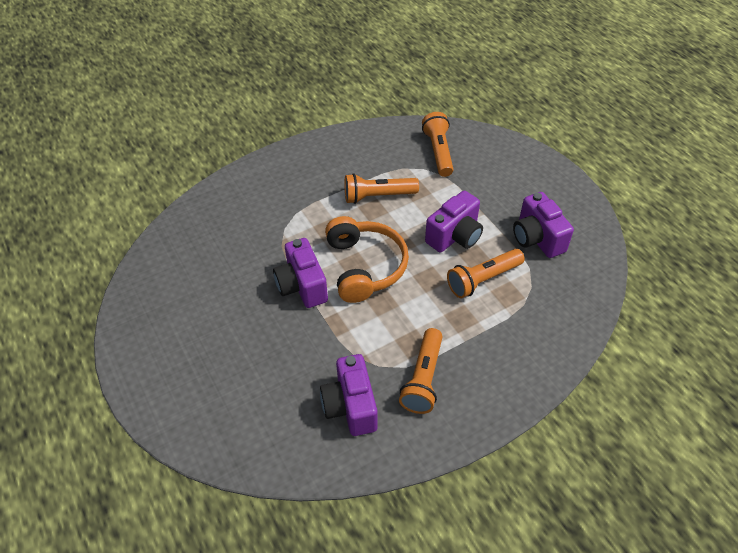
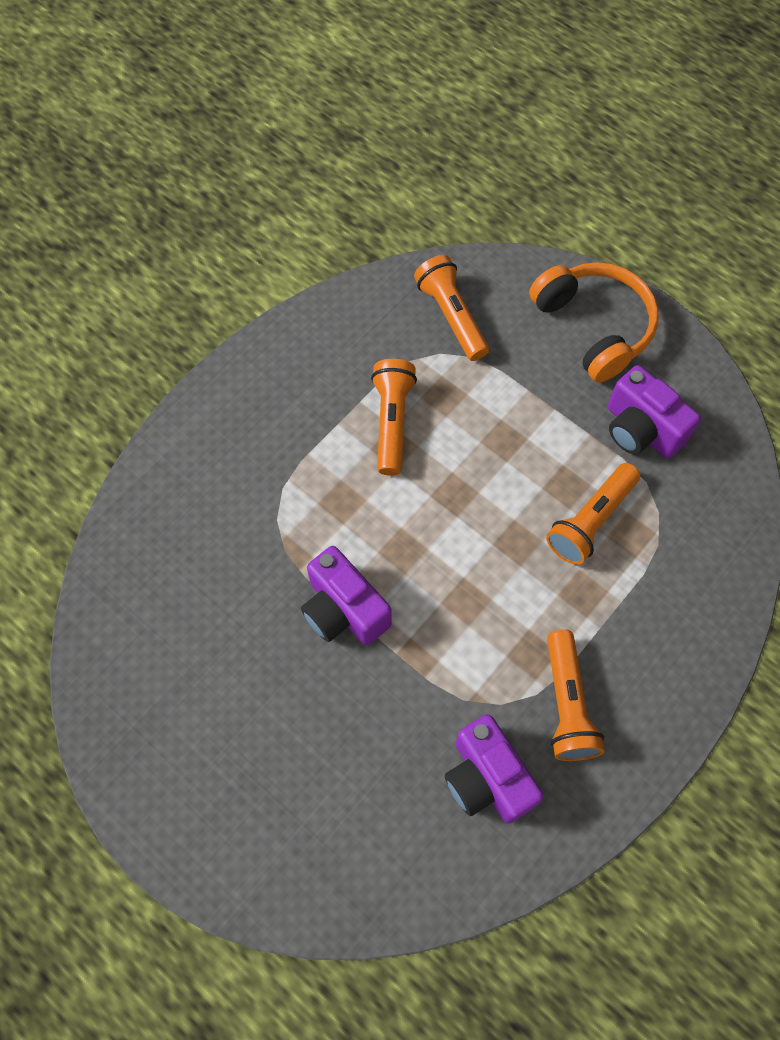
camera: 20 degrees left, 15 degrees up
(365, 266) = (421, 549): orange headphones -> orange headphones (594, 327)
(377, 196) = (392, 422): orange flashlight -> orange flashlight turned 120 degrees clockwise
(455, 236) = (527, 460): purple camera -> none

